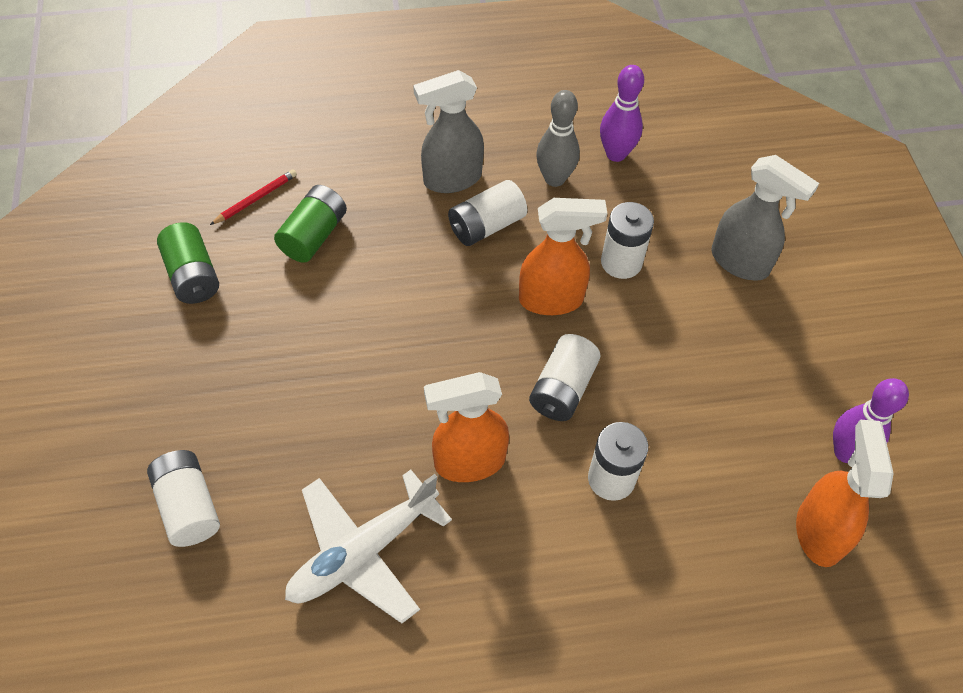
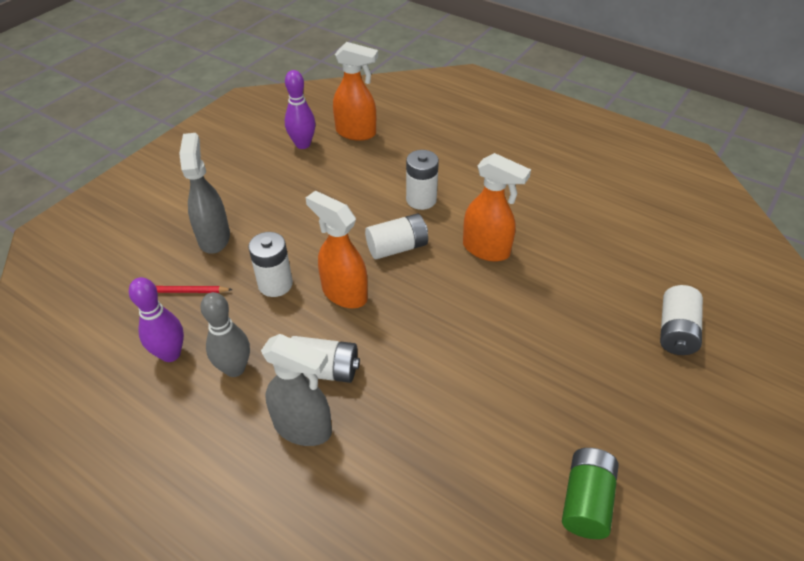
camera: 135 degrees left, 10 degrees down
(256, 199) = (478, 542): red pencil -> red pencil (186, 291)
(313, 236) = (457, 462): green battery -> none
(363, 552) = (581, 249): white plane -> none
(819, 531) = (356, 133): orange spray bottle -> orange spray bottle turned 120 degrees counterclockwise

